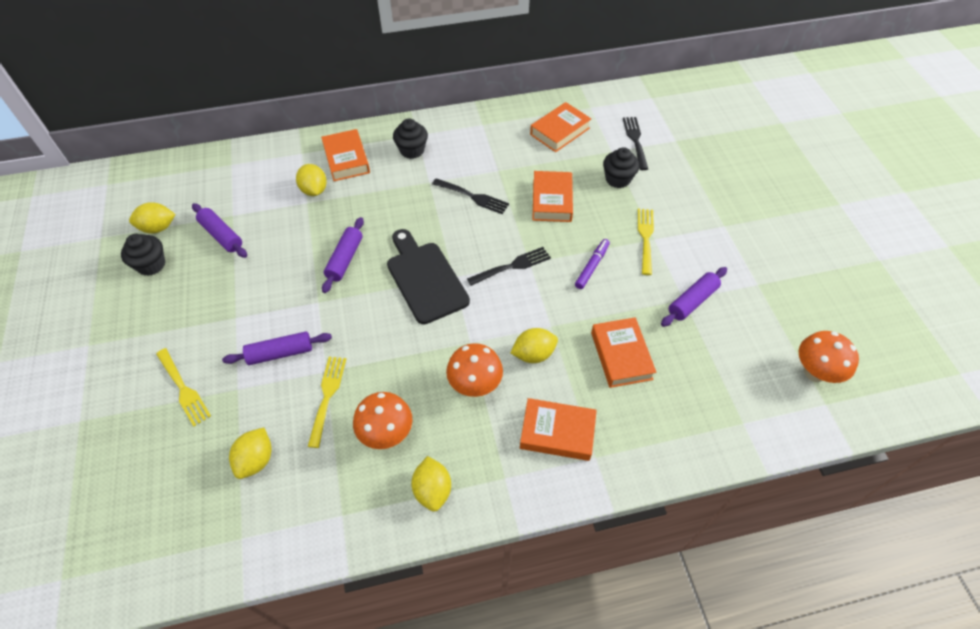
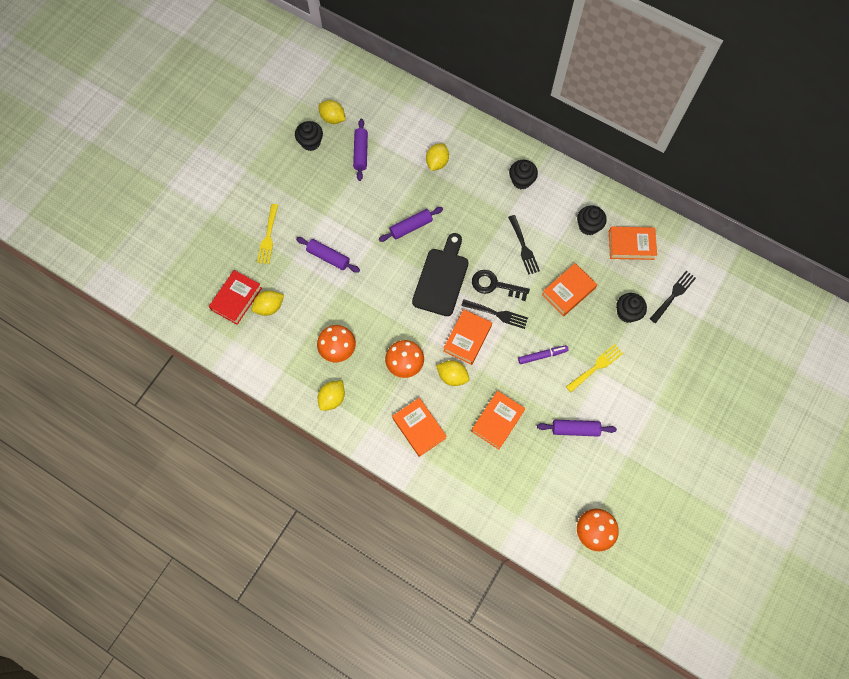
camera: 45 degrees right, 15 degrees up
(202, 487) = (236, 299): none -> red book
(327, 396) = (329, 303): yellow fork -> none
(346, 159) = (476, 154): orange book -> orange book (467, 338)
(482, 245) = (494, 285): none -> black key
(509, 142) = (588, 226): none -> black cupcake

